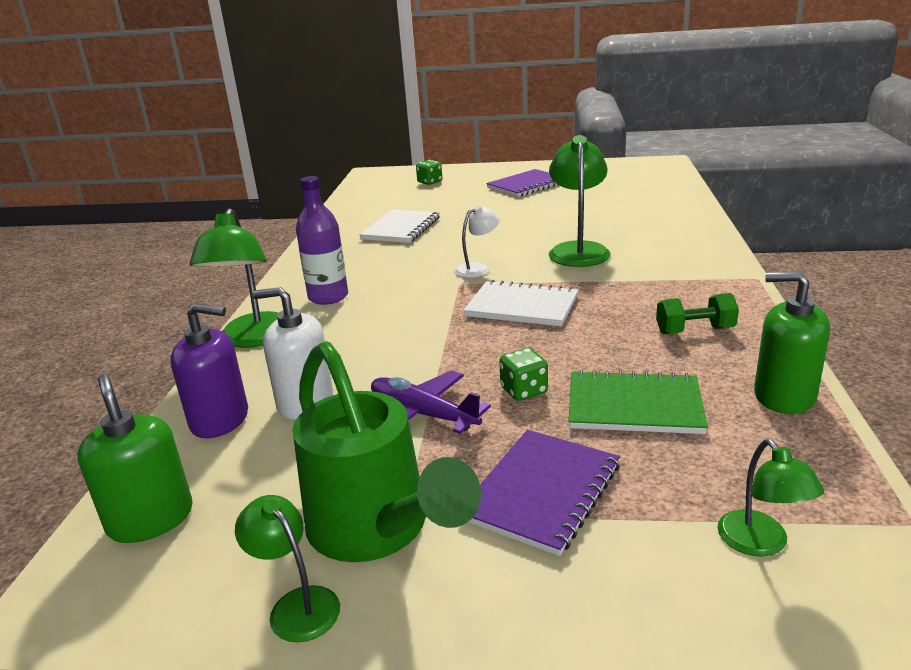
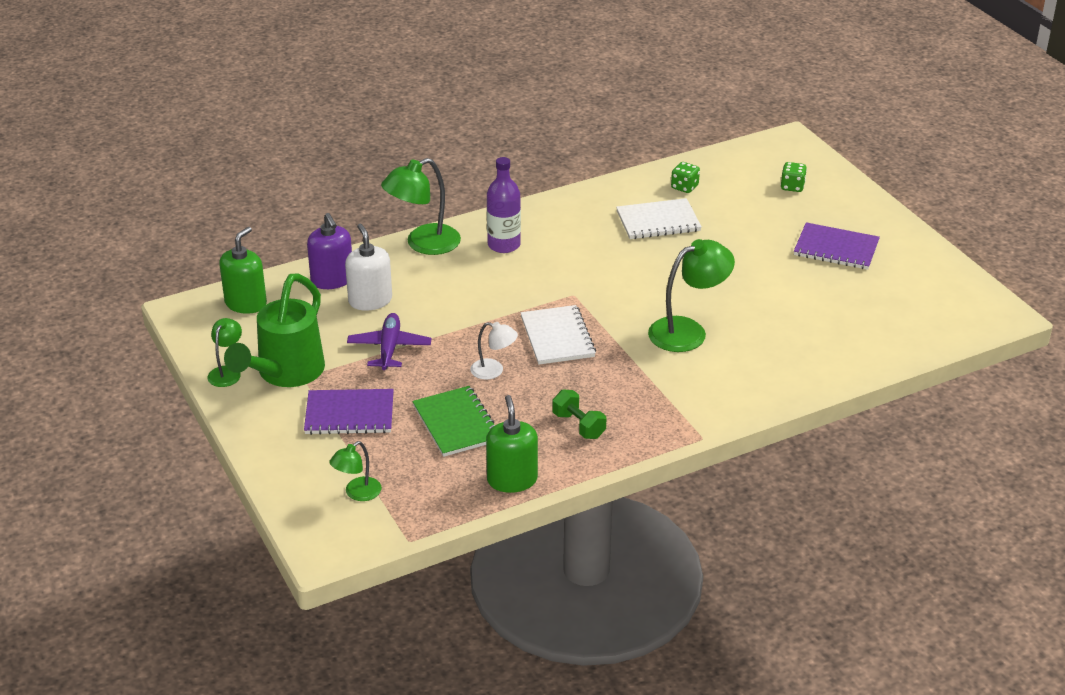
camera: 55 degrees right, 10 degrees up
(478, 268) = (608, 293): white lamp -> white lamp (493, 371)
(524, 391) = (442, 376): green dice -> green dice (684, 187)

